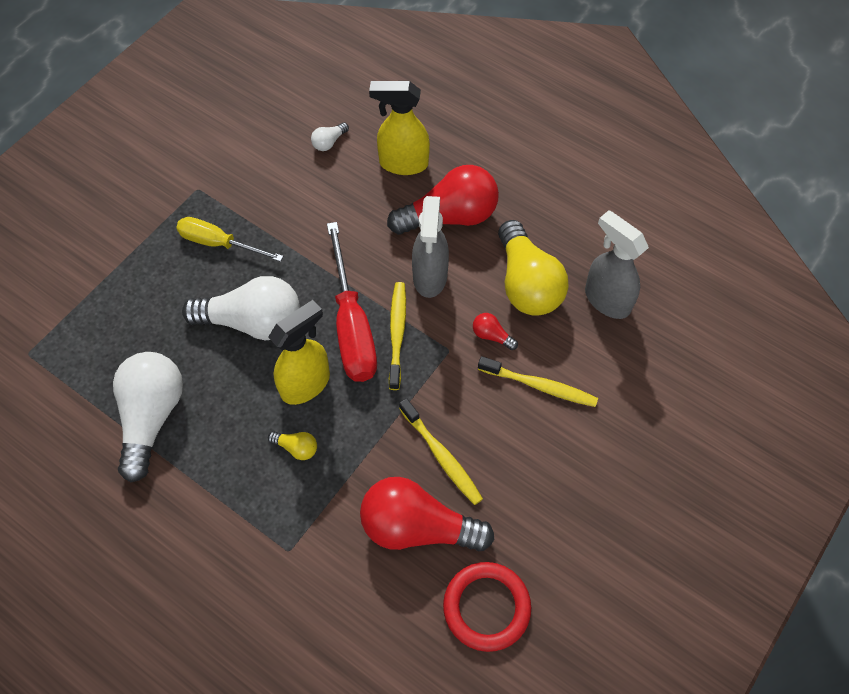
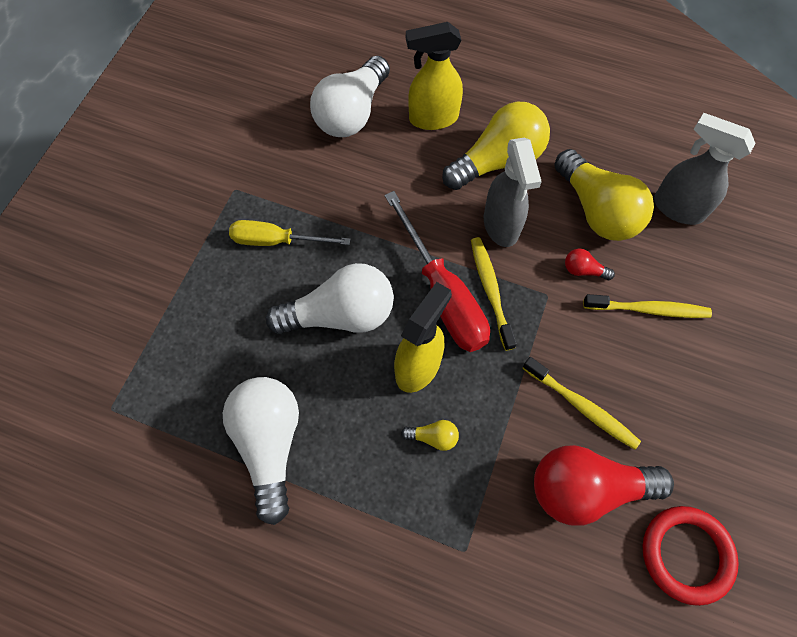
camera: 15 degrees left, 5 degrees up
(329, 142) = (352, 113): white light bulb -> white light bulb, size x2.40
(449, 217) = (497, 161): red light bulb -> yellow light bulb

